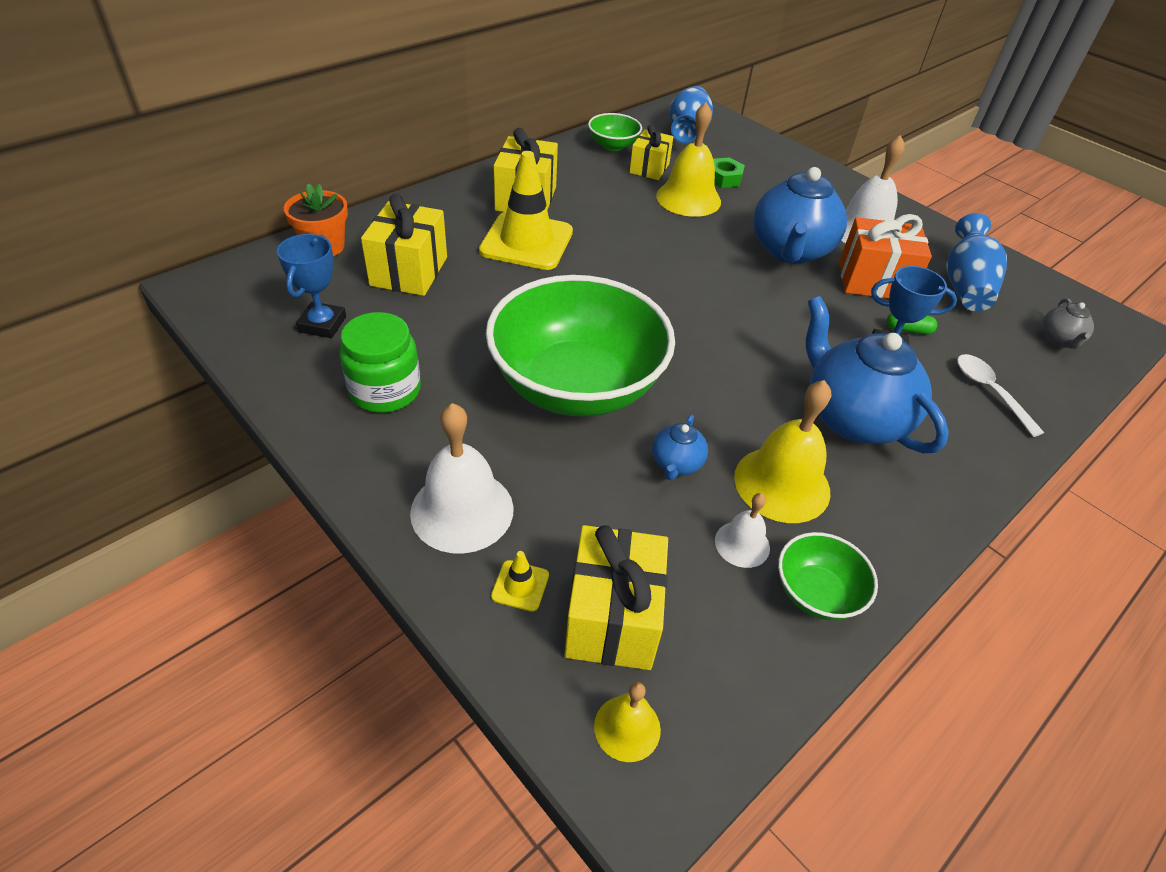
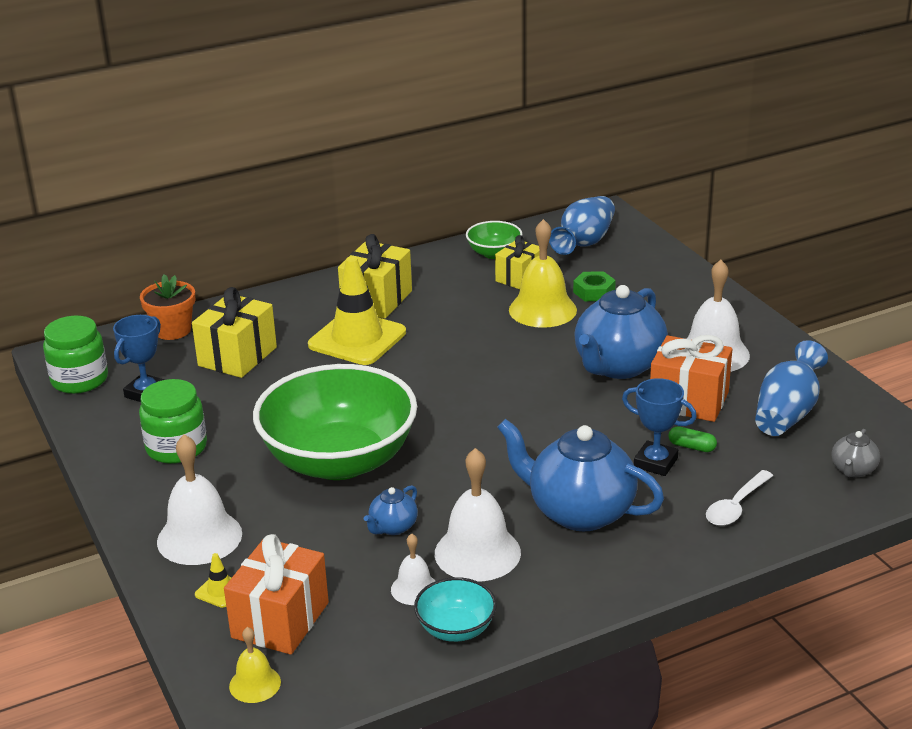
camera: 20 degrees right, 15 degrees down
(236, 315) = (79, 380): none -> green jar
(612, 618) = (280, 620): yellow gift -> orange gift
(782, 484) = (477, 552): yellow bell -> white bell
(816, 593) = (456, 629): green bowl -> turquoise bowl
(852, 417) = (579, 512): blue teapot -> blue teapot turned 45 degrees counterclockwise
(989, 392) = (736, 506): white spoon -> white spoon turned 135 degrees counterclockwise

